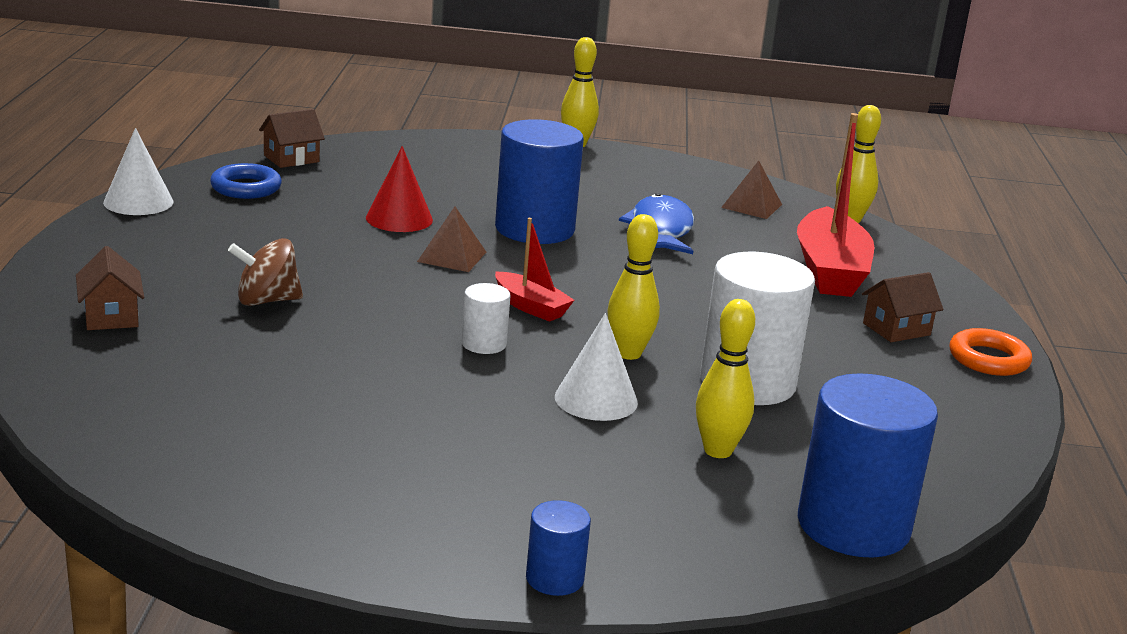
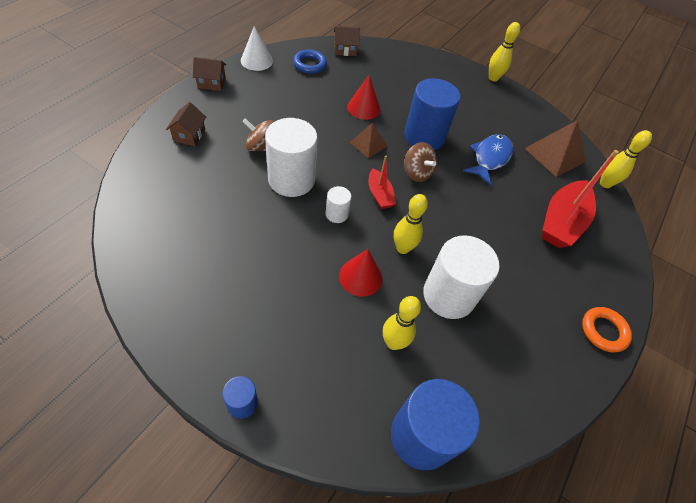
camera: 25 degrees right, 30 degrees up
(364, 325) = (291, 179): none -> white cylinder
(565, 270) = (417, 173): none -> brown spinning top
(596, 399) = (360, 277): white cone -> red cone
(751, 206) = (554, 155): brown pyramid -> brown pyramid, size x1.66
(896, 329) = (565, 284): brown house -> brown house (211, 83)

